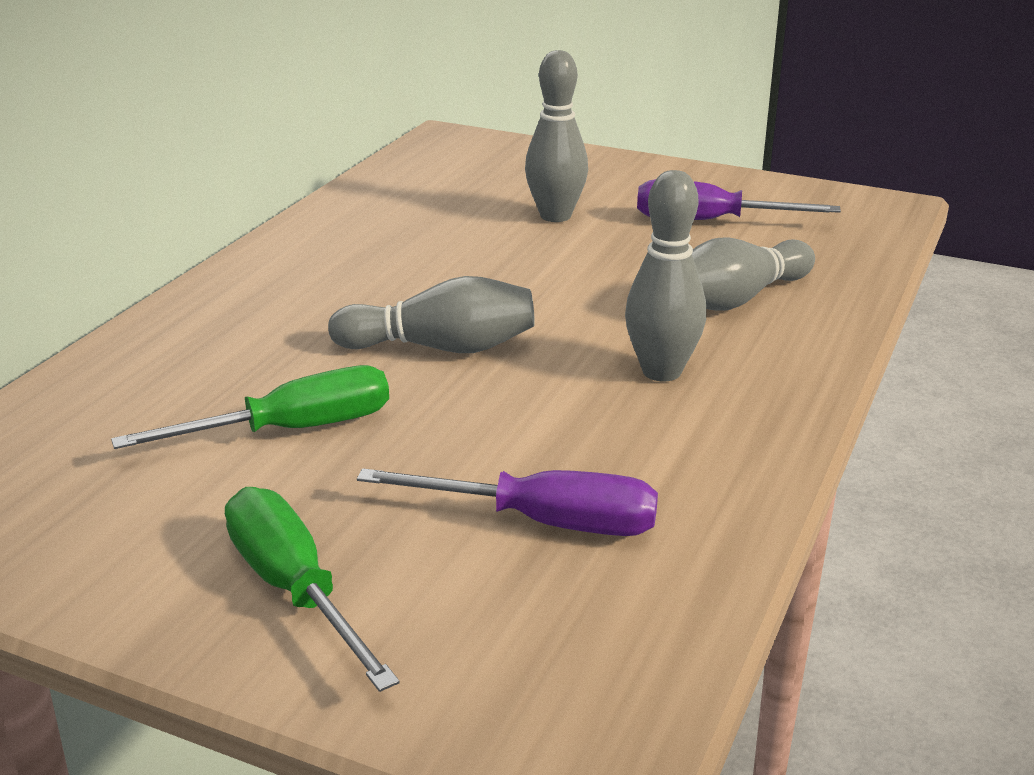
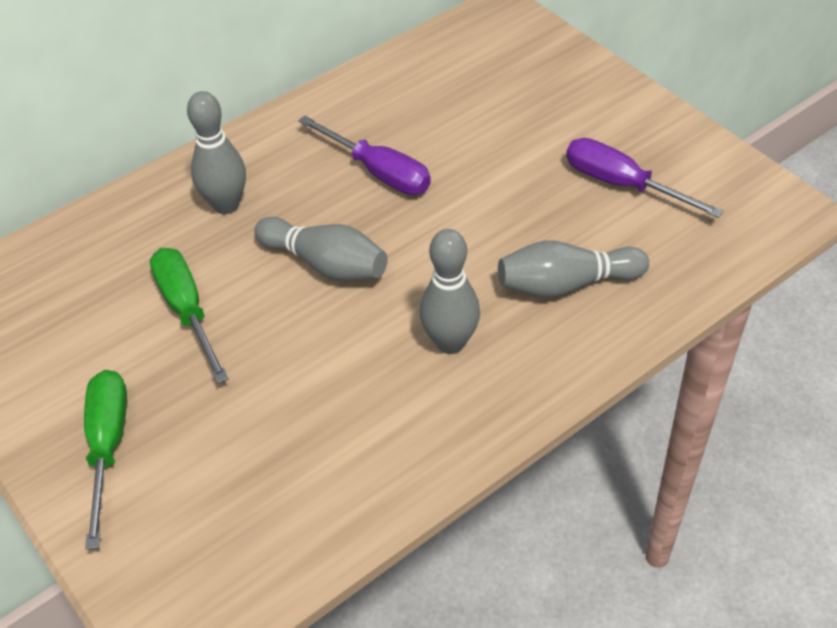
camera: 30 degrees right, 20 degrees up
(291, 430) = (187, 311): green screwdriver -> green screwdriver turned 120 degrees counterclockwise
(543, 522) = (273, 451): purple screwdriver -> purple screwdriver (378, 172)
(555, 216) = (509, 140): grey bowling pin -> grey bowling pin (226, 205)

